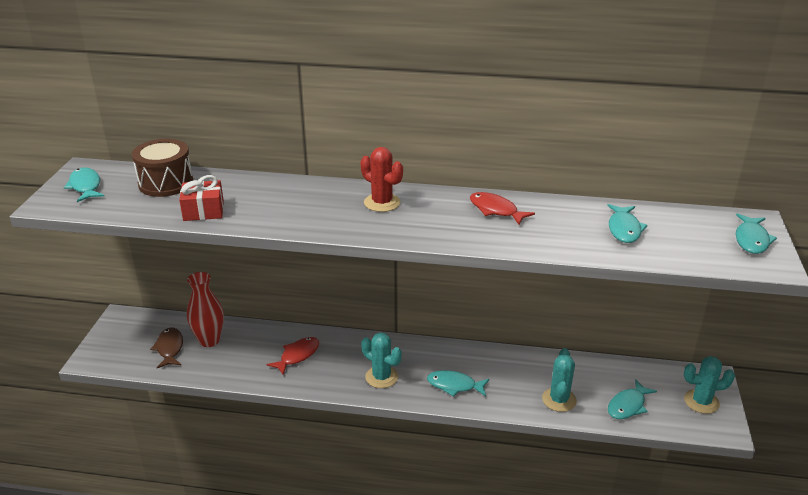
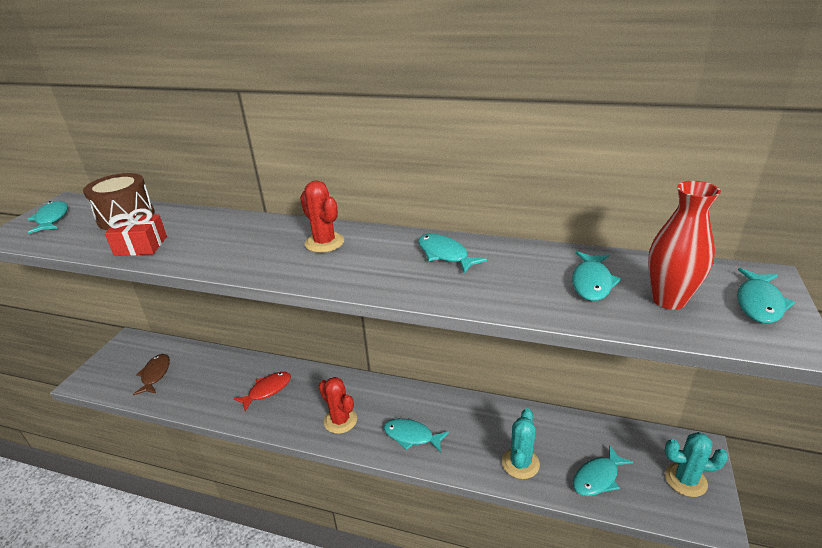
camera: 10 degrees right, 0 degrees up
(209, 340) = (193, 369): red vase -> red vase (668, 300)
(381, 377) = (340, 420): turquoise cactus -> red cactus
(496, 210) = (445, 254): red fish -> turquoise fish

